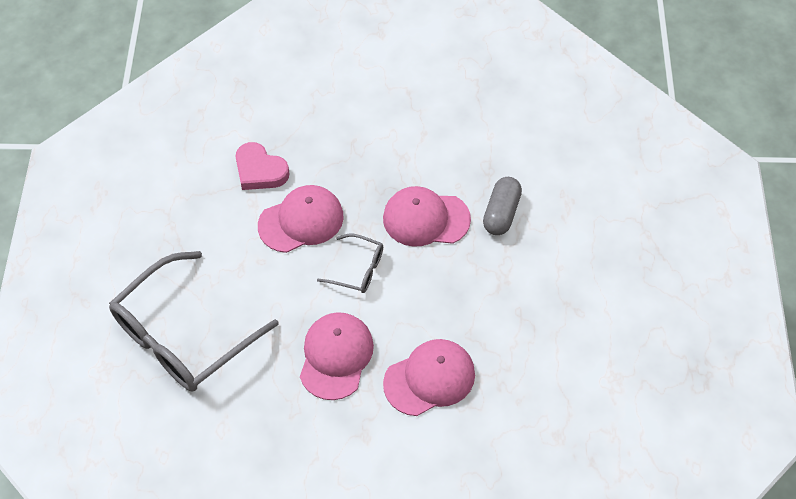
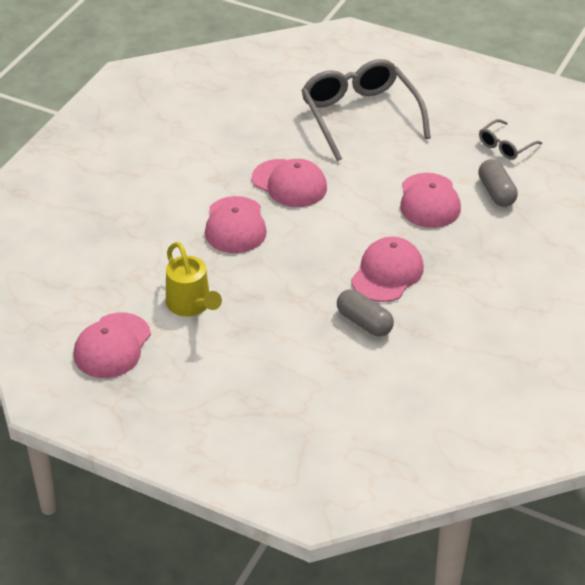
camera: 115 degrees right, 15 degrees down
(260, 171) = (496, 192): pink heart -> grey capsule
(358, 269) = (361, 218): grey glasses -> grey glasses (505, 146)
(566, 364) = (191, 305): none -> yellow watering can
(660, 407) = (112, 346): none -> pink cap

